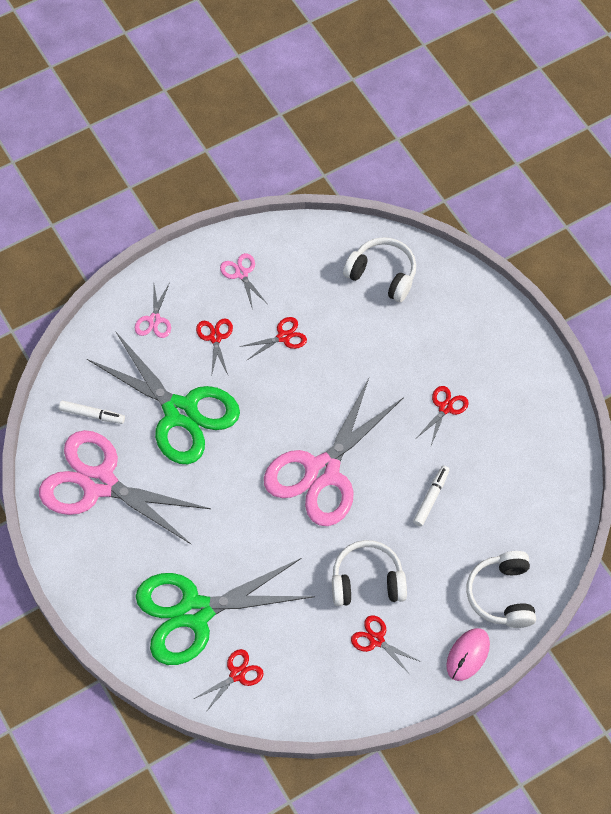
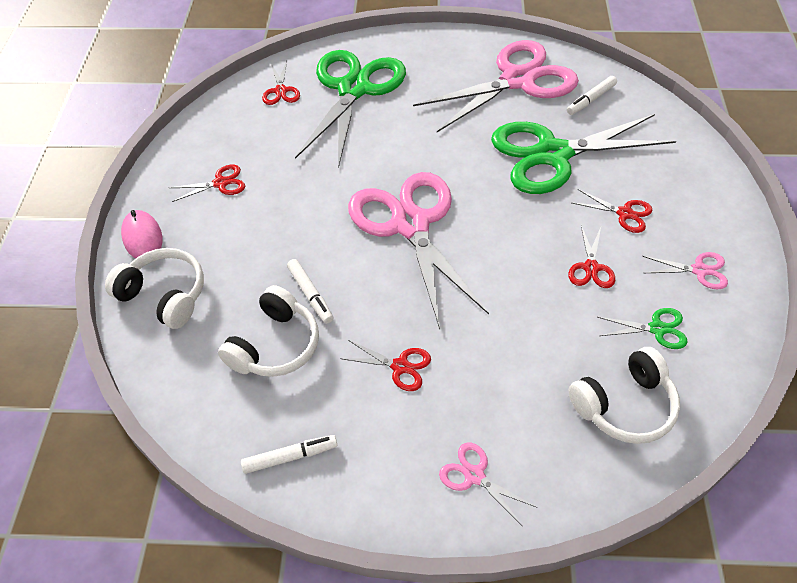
camera: 125 degrees right, 10 degrees down
(154, 320) = (675, 178): pink scissors -> pink scissors (474, 475)
(310, 279) = (657, 329): none -> green scissors
(367, 581) = (276, 203): white headphones -> white headphones (275, 345)
(445, 408) = (400, 366): red scissors -> red scissors turned 45 degrees counterclockwise
(549, 430) = (290, 457): none -> white marker

